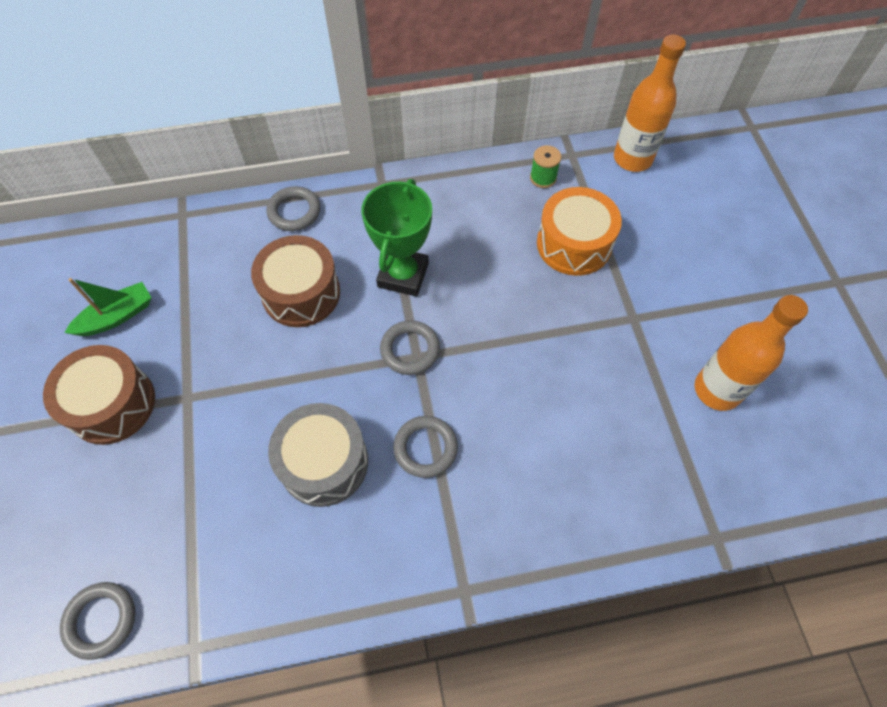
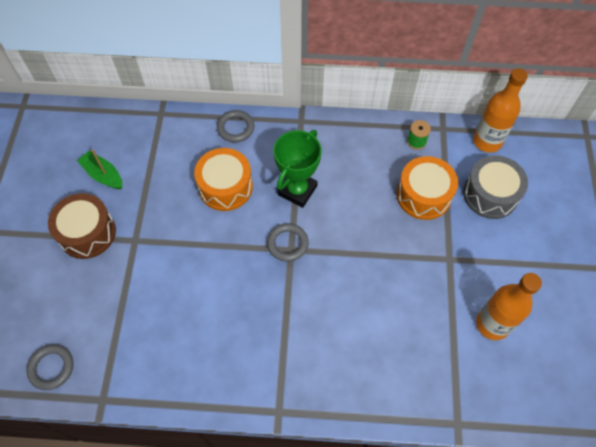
camera: 15 degrees right, 0 degrees up
(117, 316) = (103, 175): green boat -> green boat turned 120 degrees counterclockwise
(301, 293) = (225, 187): brown drum -> orange drum
(324, 462) = (211, 305): grey drum -> grey drum (490, 194)
(425, 448) = (279, 313): grey ring -> none

